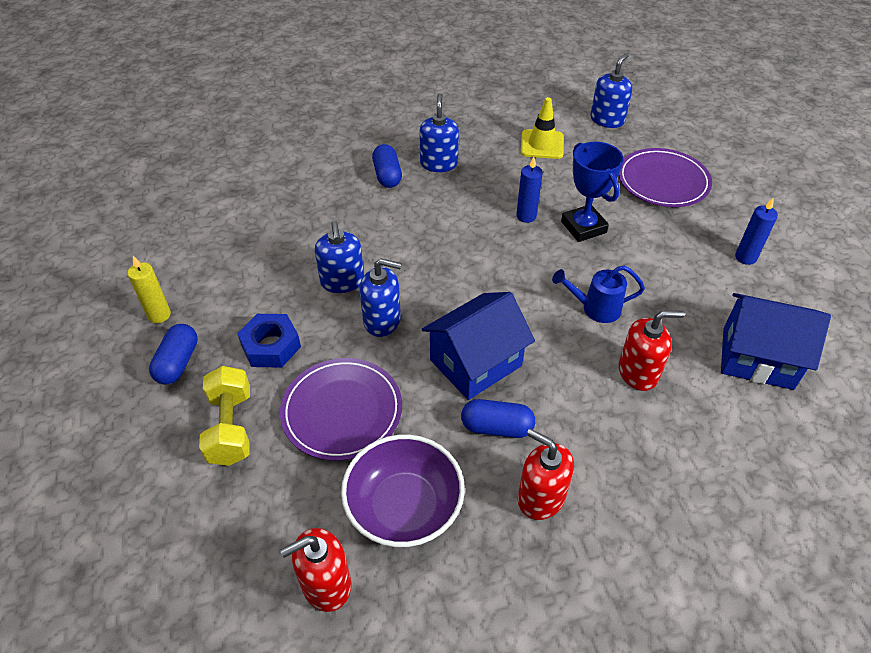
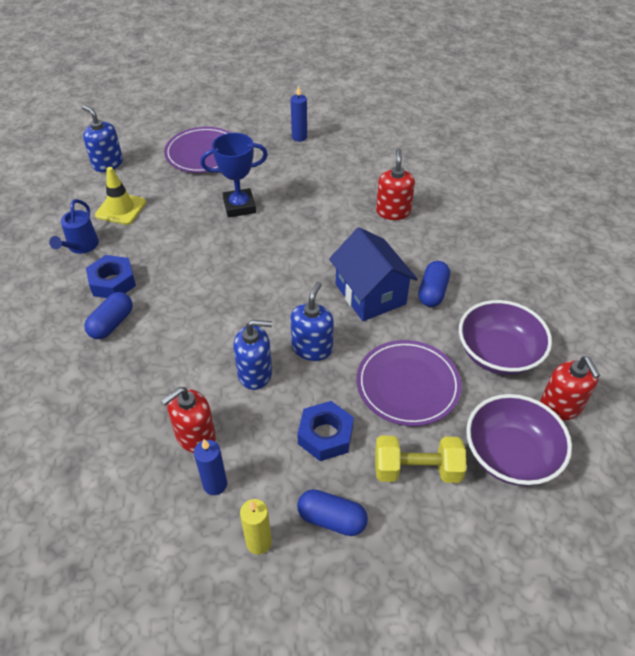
camera: 80 degrees left, 0 degrees up
(250, 521) = (510, 455): none -> purple bowl
(387, 175) = (112, 324): blue capsule -> blue capsule turned 60 degrees counterclockwise
(439, 164) = (112, 282): blue soap dispenser -> blue nut
(526, 216) = (213, 236): blue candle -> blue candle (215, 484)
(541, 497) = (491, 279): red soap dispenser -> red soap dispenser (195, 436)
(595, 308) = (329, 219): blue watering can -> blue watering can (81, 246)
(757, 358) = (389, 157): blue house -> none

